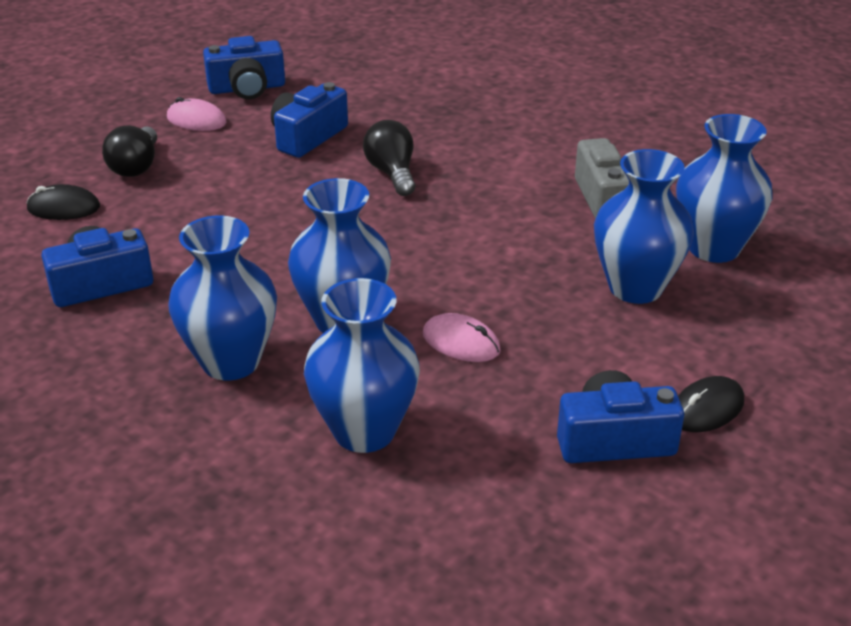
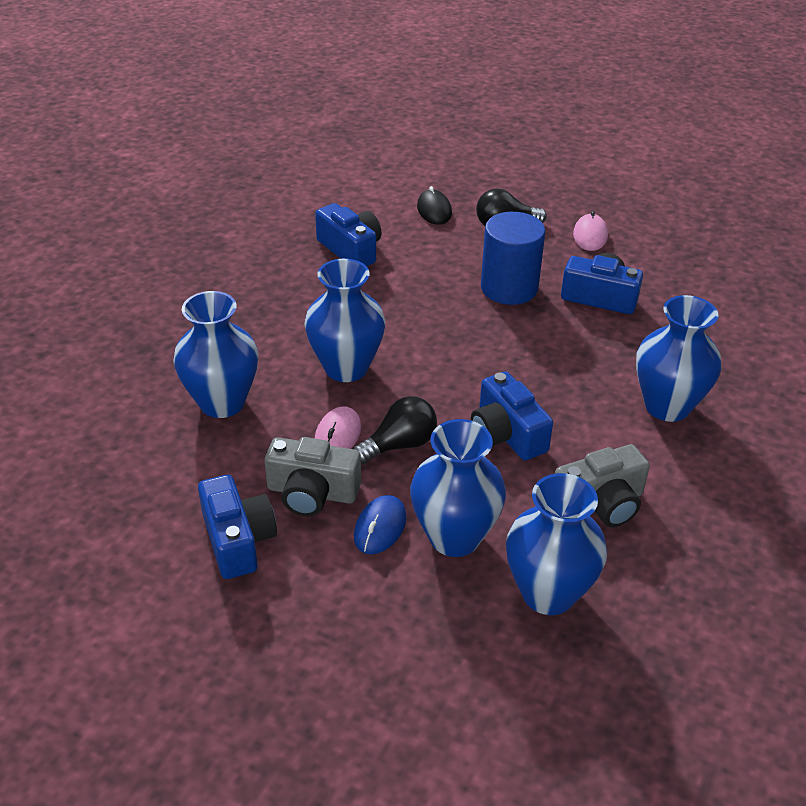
camera: 75 degrees right, 5 degrees up
(230, 361) = (282, 325): blue vase -> blue vase (667, 406)
(247, 88) = (660, 248): blue camera -> blue camera (506, 434)
(258, 186) = (509, 288): none -> blue cylinder
(392, 173) = (568, 355): black light bulb -> black light bulb (400, 445)
(550, 373) = (312, 492): none -> grey camera
(613, 332) = (380, 527): none -> blue mouse
(706, 409) = (290, 599): black mouse -> none

